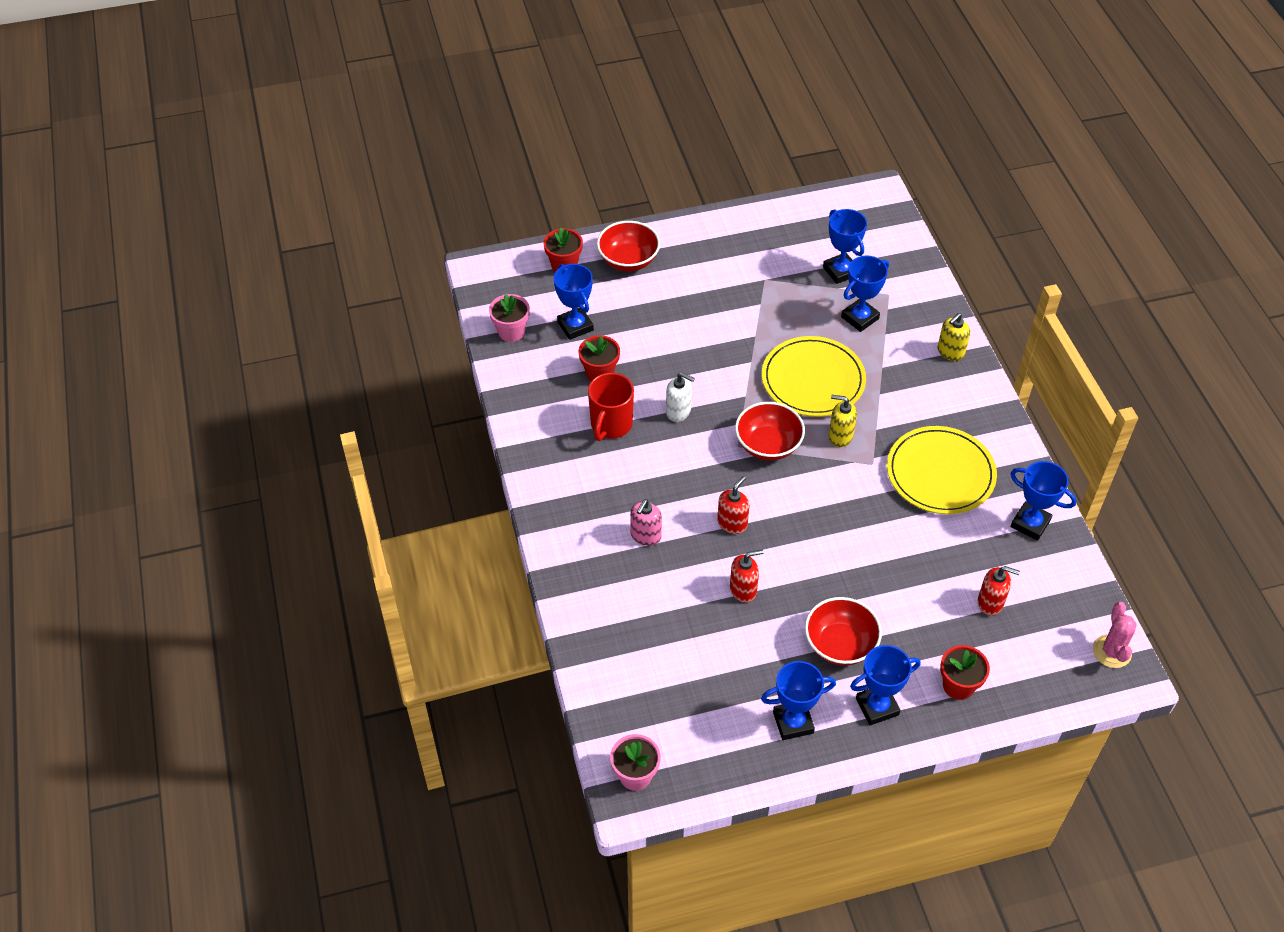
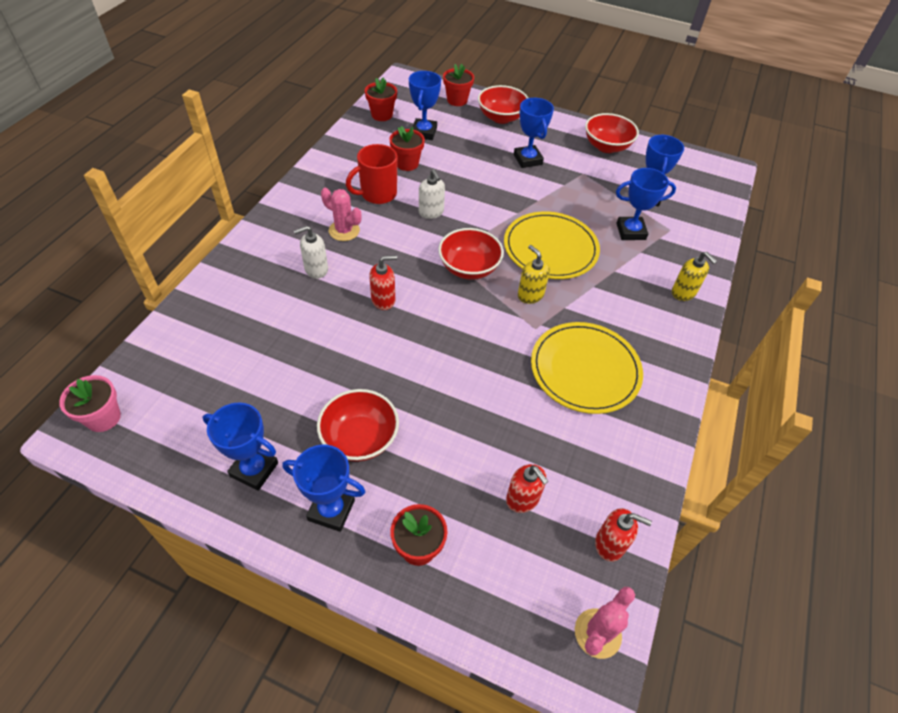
camera: 35 degrees right, 0 degrees up
(511, 331) = (382, 115): pink flower pot -> red flower pot
(625, 482) = (344, 231): none -> pink cactus
(645, 536) = (316, 269): pink soap dispenser -> white soap dispenser
(743, 590) = (337, 348): red soap dispenser -> red soap dispenser (610, 544)
(756, 234) = (606, 146): none -> red bowl
(950, 352) = (683, 292): yellow soap dispenser -> yellow soap dispenser turned 120 degrees counterclockwise
(1030, 523) = (627, 460): blue trophy -> blue trophy (528, 159)

